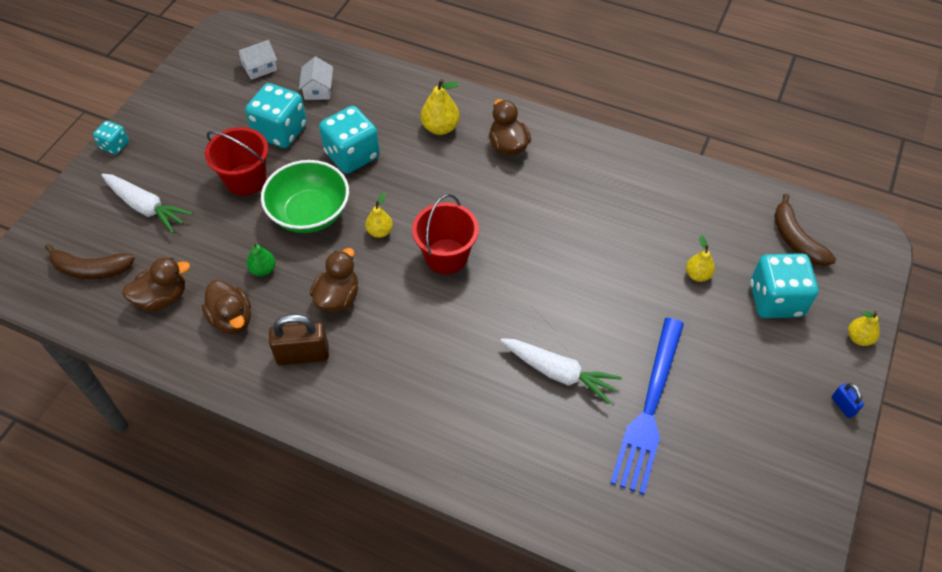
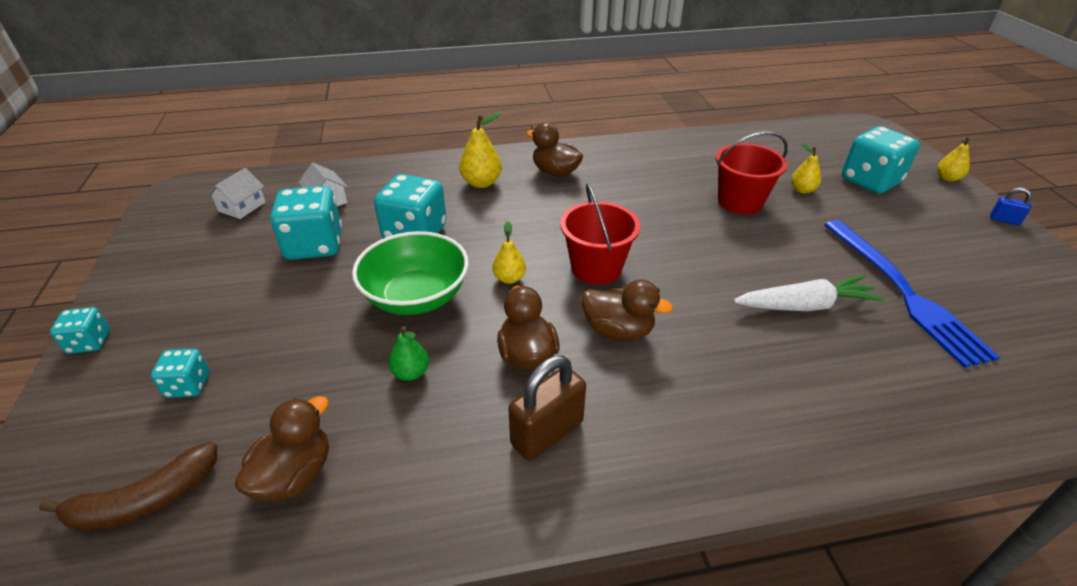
camera: 35 degrees left, 15 degrees down
(146, 207) = (188, 385): white carrot -> turquoise dice
(232, 319) = (419, 445): brown duck -> brown duck (618, 330)
(246, 179) = (309, 301): red bucket -> red bucket (740, 201)
(796, 239) = (829, 144): brown banana -> none

